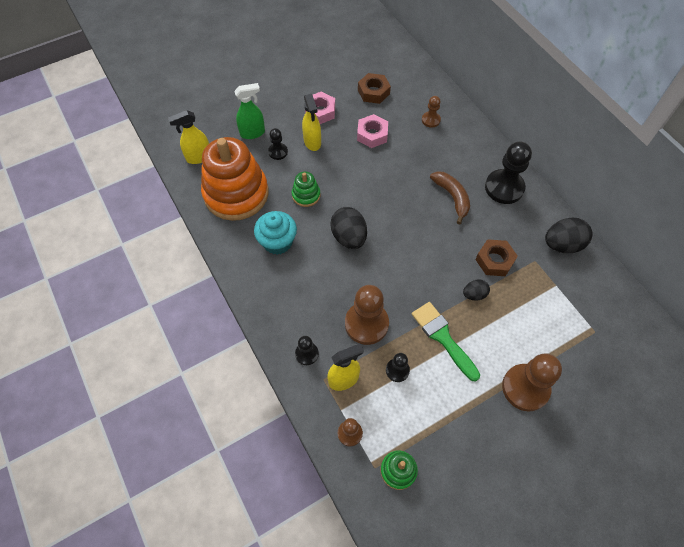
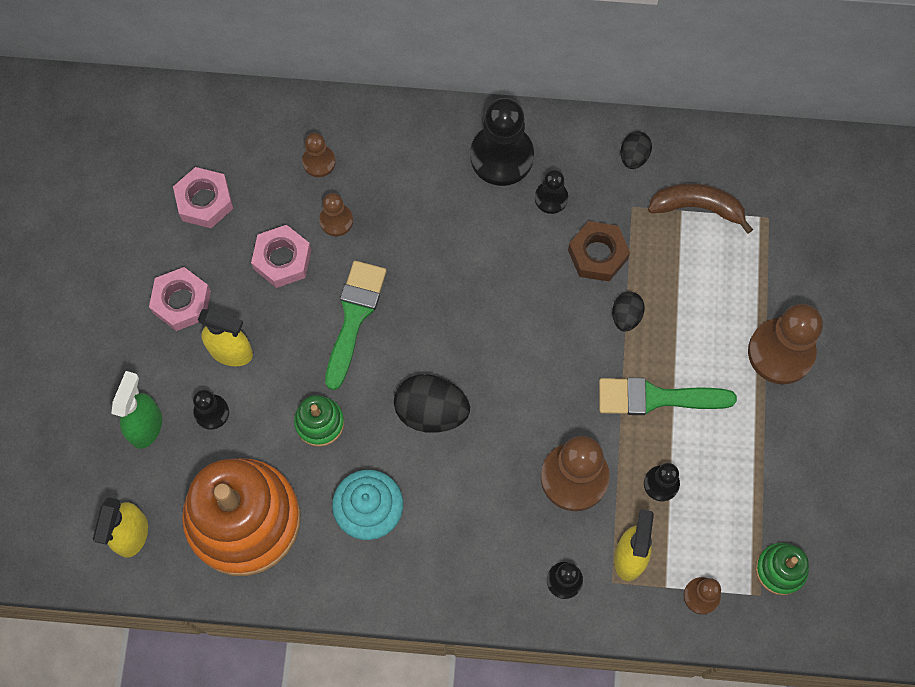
camera: 55 degrees left, 10 degrees up
(369, 177) = (354, 317): none -> green brush
(373, 92) = (204, 201): brown nut -> pink nut
(409, 143) = (336, 220): none -> brown pawn
(452, 197) = (467, 233): brown banana -> brown banana (697, 207)
(504, 221) = (551, 198): none -> black pawn
(562, 245) = (633, 156): black egg -> black egg, size x0.56

